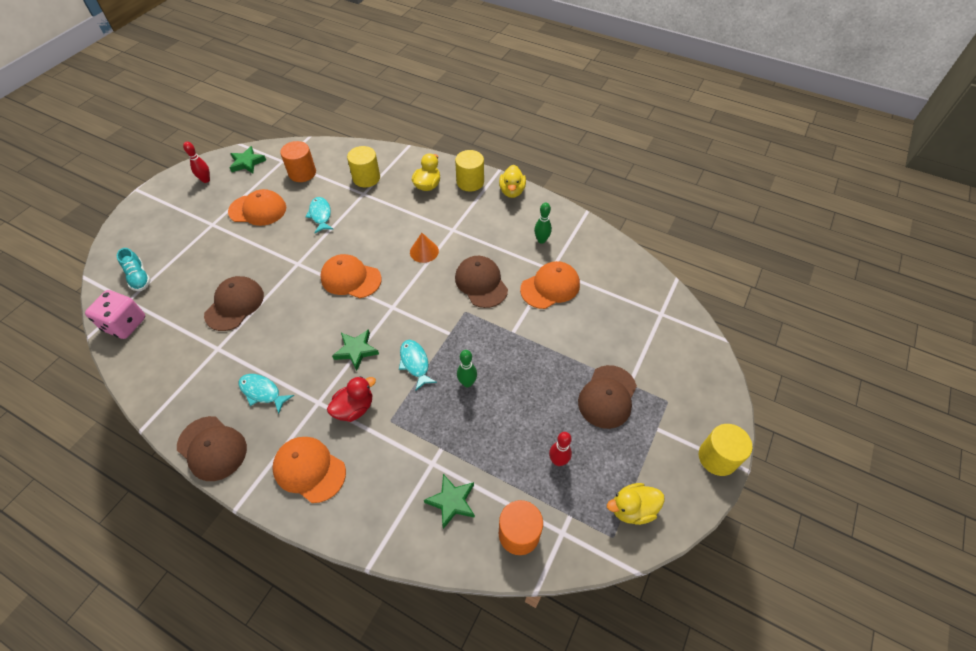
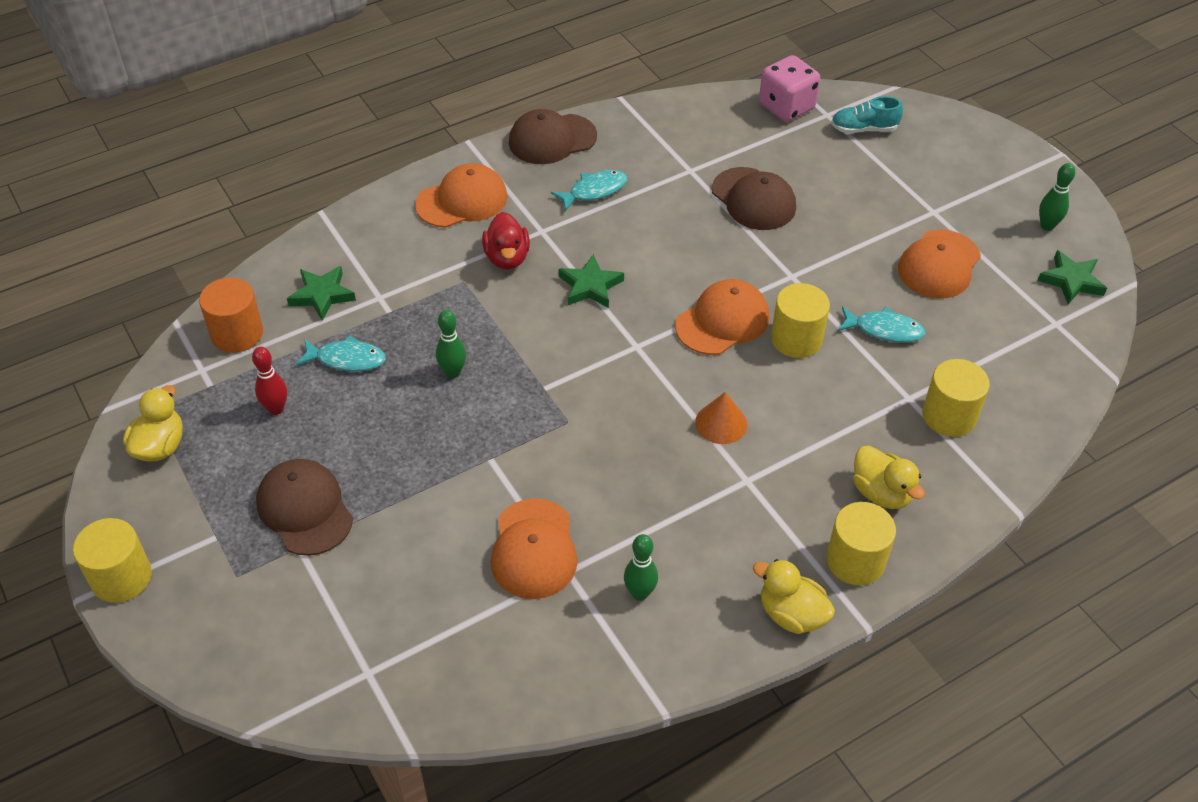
camera: 120 degrees right, 5 degrees down
(206, 180) = (1047, 226): red bowling pin -> green bowling pin
(302, 173) = (1007, 339): orange cylinder -> none
(347, 244) = (796, 339): none -> yellow cylinder
(415, 363) = (525, 334): turquoise fish -> turquoise fish (347, 359)
(481, 283) = (606, 464): brown cap -> none

